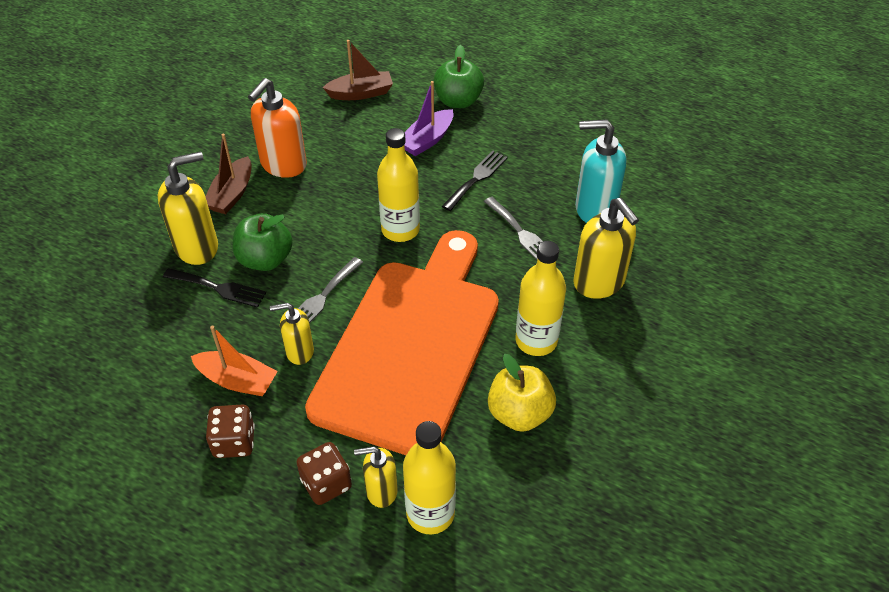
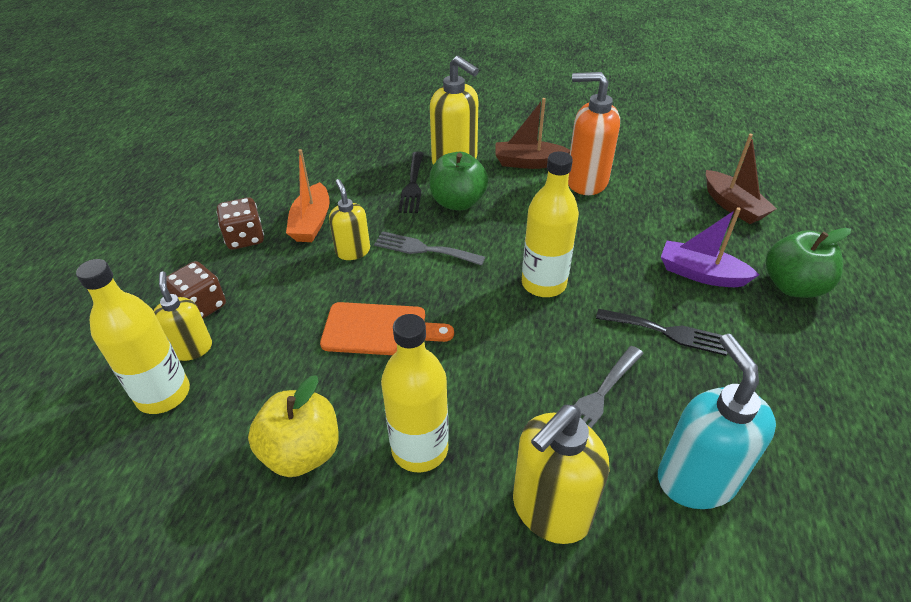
camera: 75 degrees right, 5 degrees down
(411, 346) = (379, 330): orange cutting board -> orange cutting board, size x0.41

